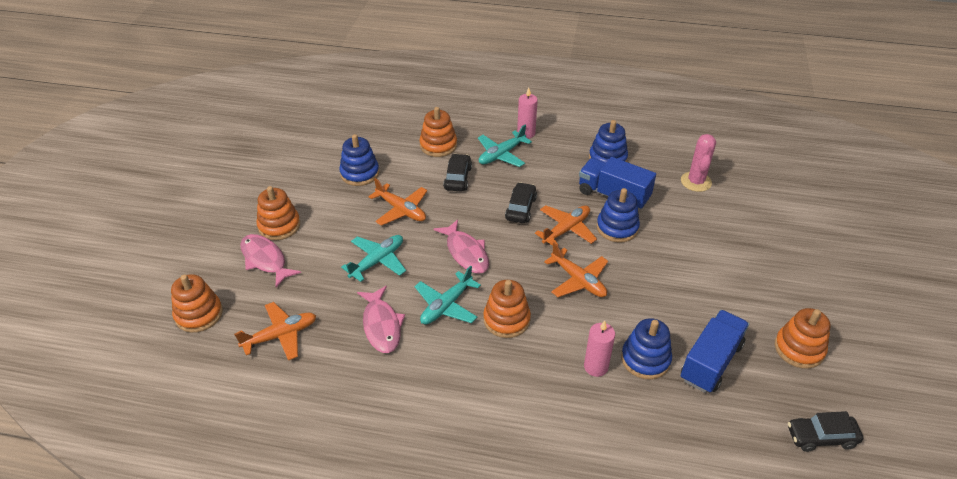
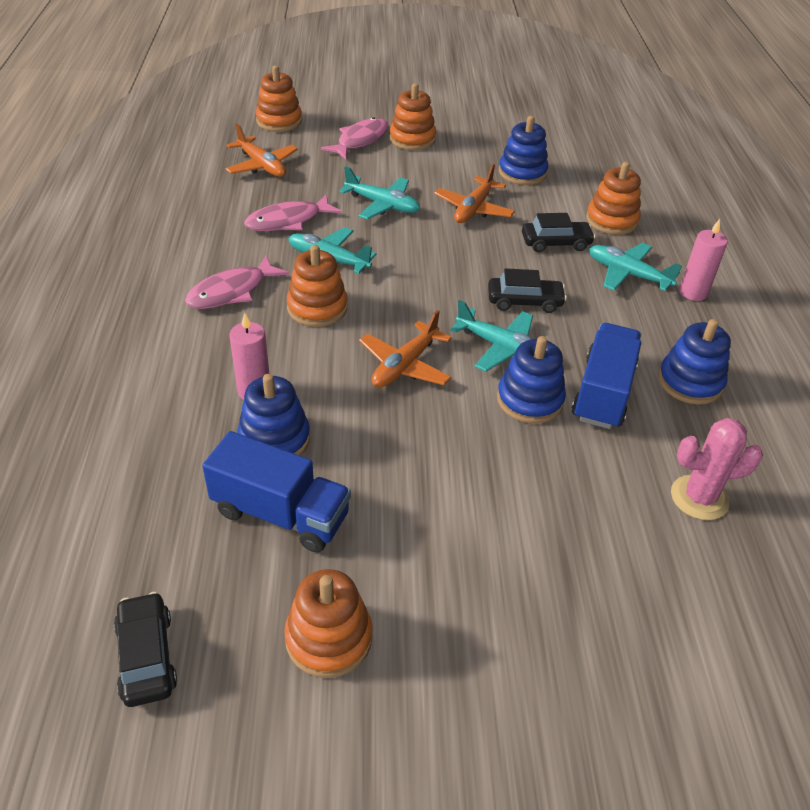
camera: 75 degrees right, 0 degrees up
(466, 252) = (420, 265): pink fish -> pink fish (232, 291)
(566, 229) = (501, 347): orange plane -> turquoise plane

